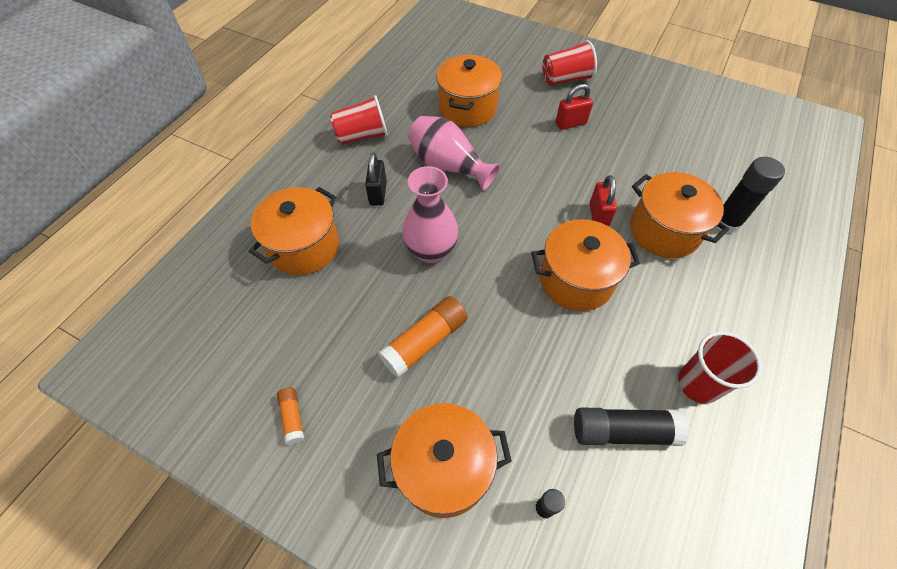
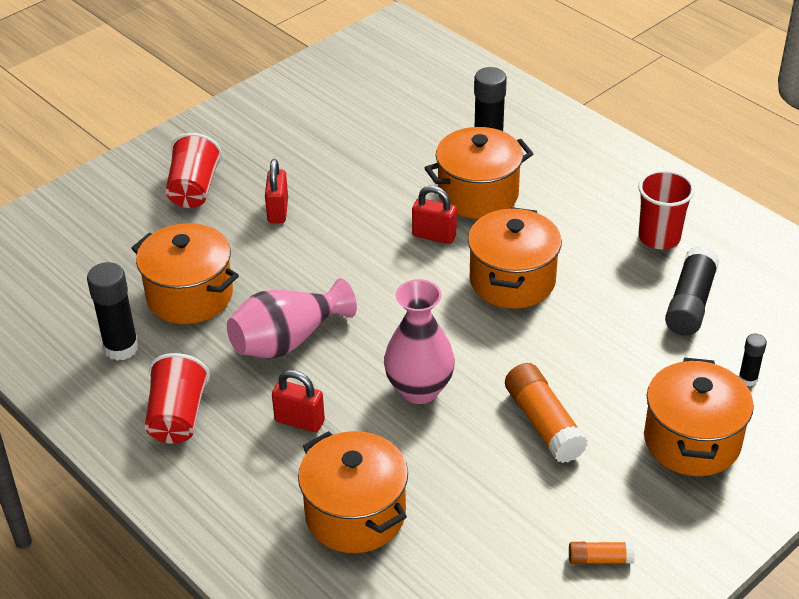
camera: 70 degrees left, 15 degrees down
(378, 193) = (299, 421): black padlock -> red padlock
(409, 94) = (121, 348): none -> black glue stick

